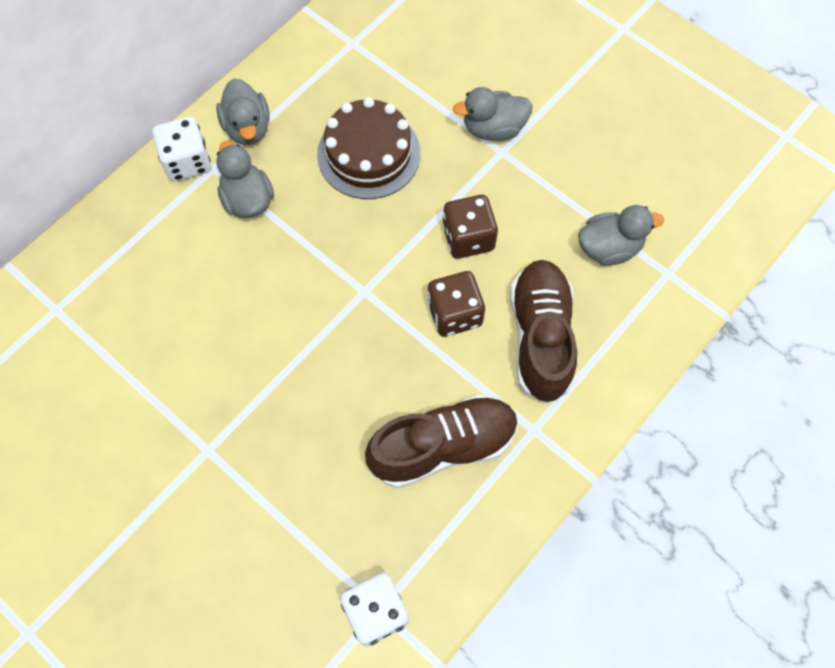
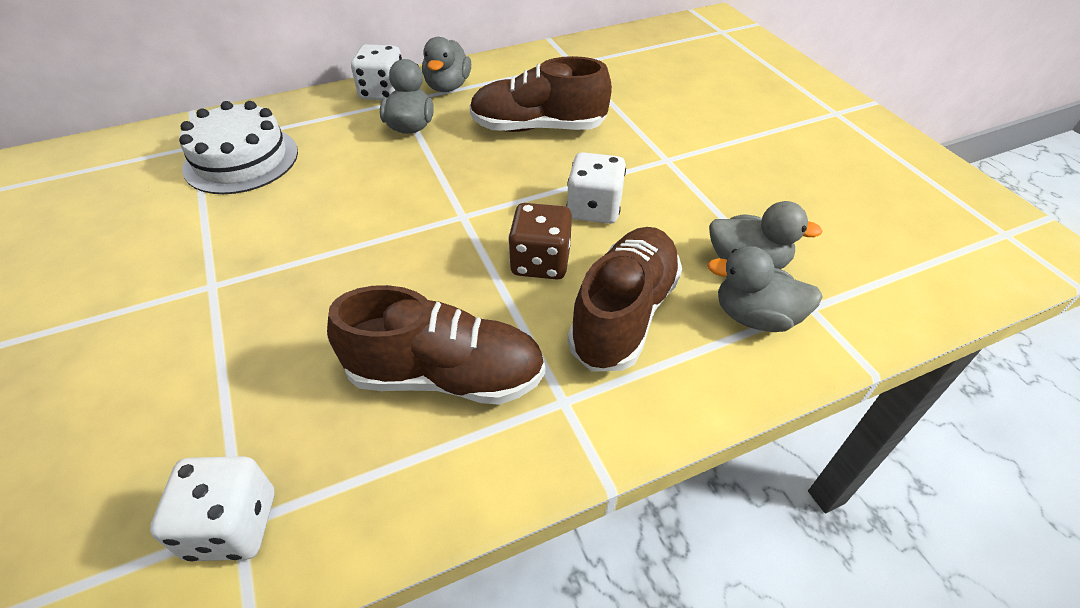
camera: 25 degrees right, 20 degrees down
(117, 308) = (241, 160): none -> white cake
(368, 154) = (538, 127): brown cake -> brown shoe
(468, 238) = (594, 209): brown dice -> white dice
(493, 129) = (667, 142): grey duck -> grey duck (755, 317)

